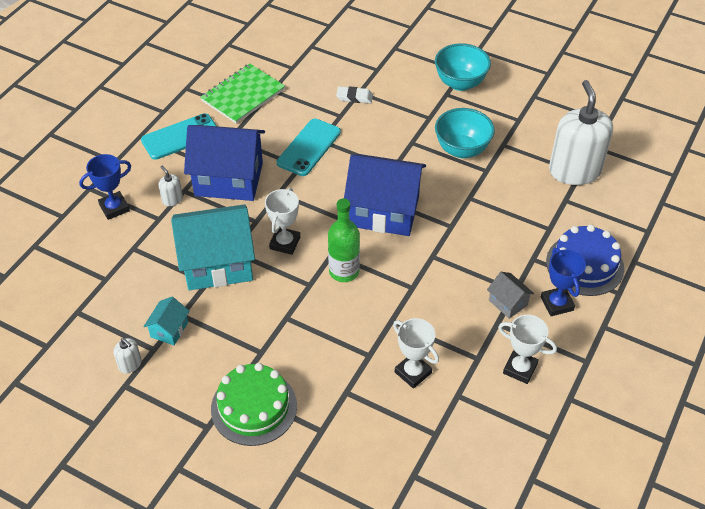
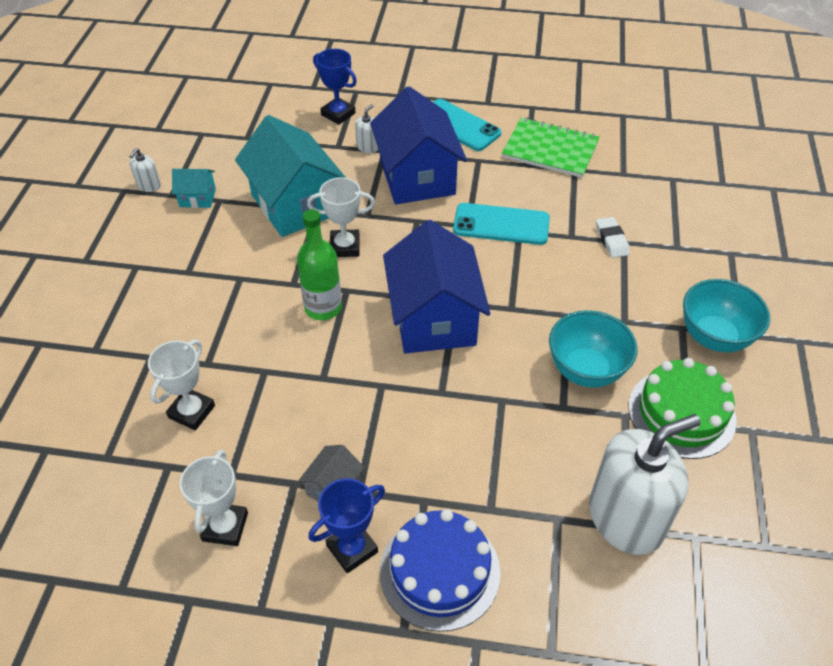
camera: 70 degrees right, 0 degrees up
(254, 407) = (115, 287): green cake -> green cake (681, 413)

